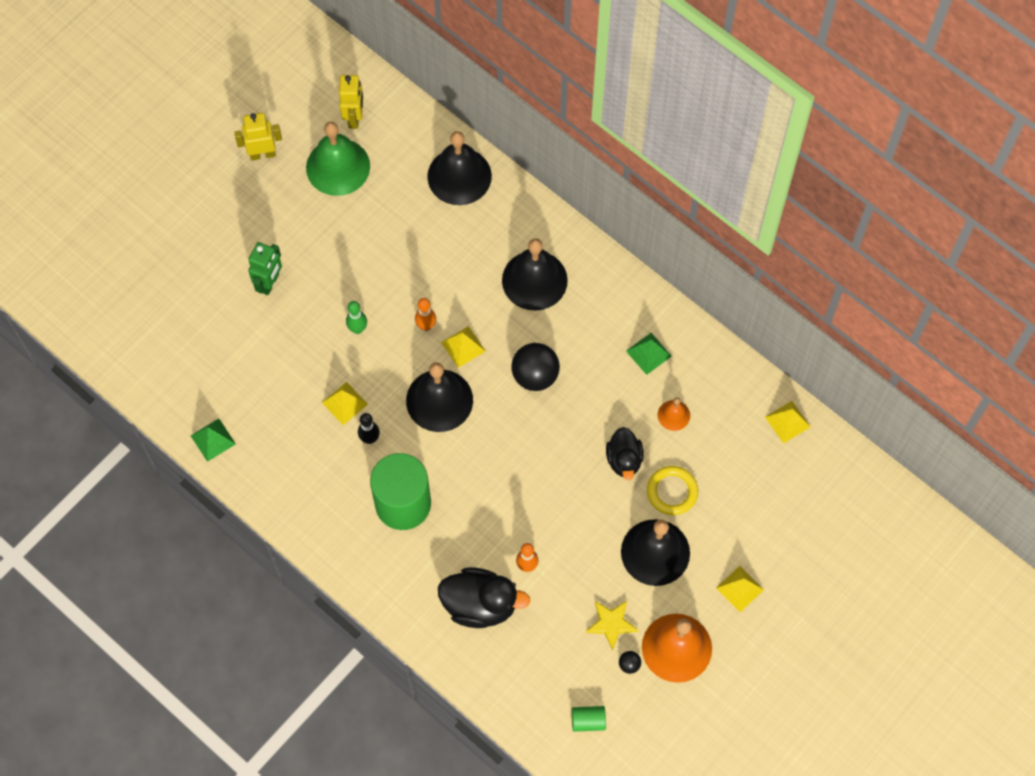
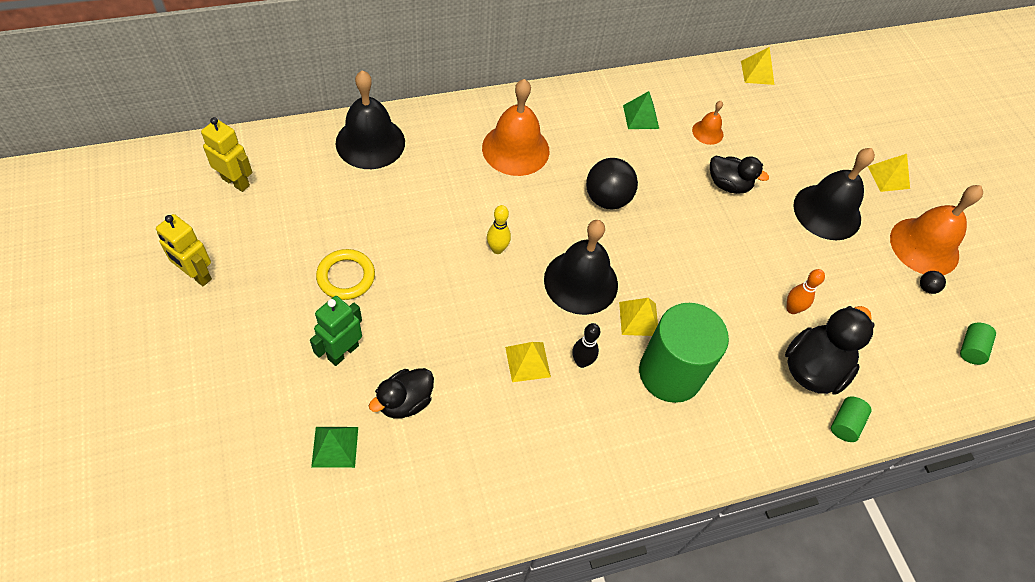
camera: 65 degrees left, 10 degrees down
(213, 439) = (479, 515): green pyramid -> green pyramid (335, 446)
(260, 345) = (405, 402): none -> black duck
(262, 154) = (196, 275): yellow robot -> yellow robot turned 75 degrees counterclockwise
(269, 283) = (343, 352): green robot -> green robot turned 105 degrees counterclockwise
(338, 167) = (273, 223): green bell -> none
(358, 329) = (456, 304): green bowling pin -> none
(426, 326) = (497, 249): orange bowling pin -> yellow bowling pin
(445, 647) = (845, 424): none -> green cylinder
(463, 346) = (540, 233): yellow pyramid -> yellow pyramid (638, 318)
(534, 280) = (515, 149): black bell -> orange bell
(611, 624) = (881, 279): yellow star -> none
(672, 492) = (777, 171): yellow ring -> yellow ring (346, 277)

